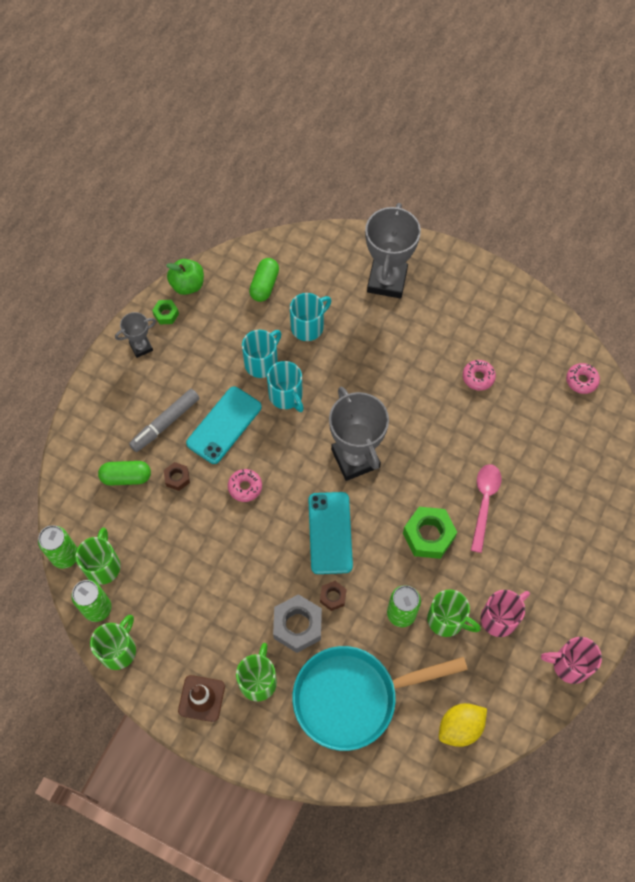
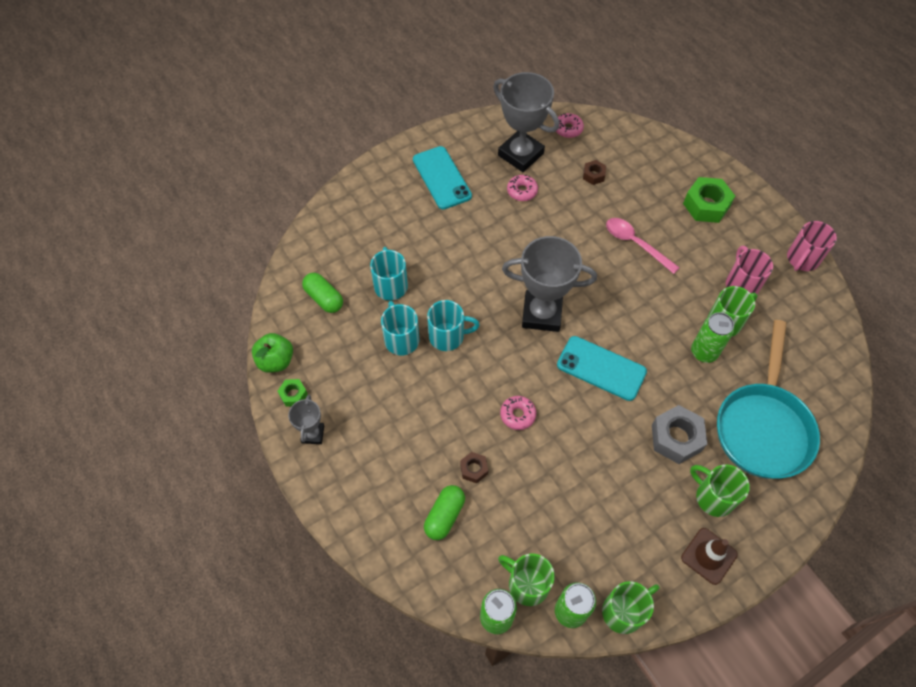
camera: 60 degrees left, 5 degrees down
(118, 650) = (624, 611): green mug -> green mug turned 90 degrees clockwise
(165, 423) = (409, 452): grey marker -> none
(224, 425) = (444, 401): turquoise phone -> turquoise phone (442, 178)
(333, 597) = (662, 396): brown nut -> brown nut (593, 175)
(387, 281) = (388, 206): grey trophy -> grey trophy (520, 154)
(428, 535) = (643, 297): green nut -> green nut (706, 205)
(460, 727) = (823, 360): yellow lemon -> none

